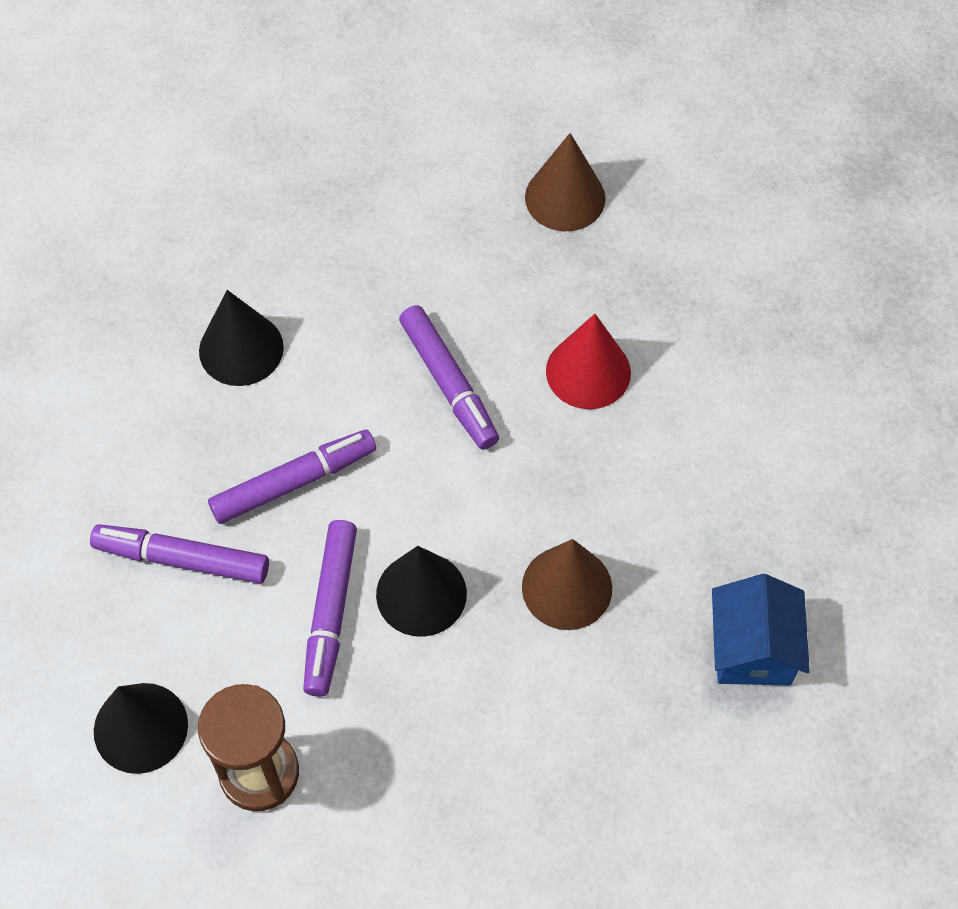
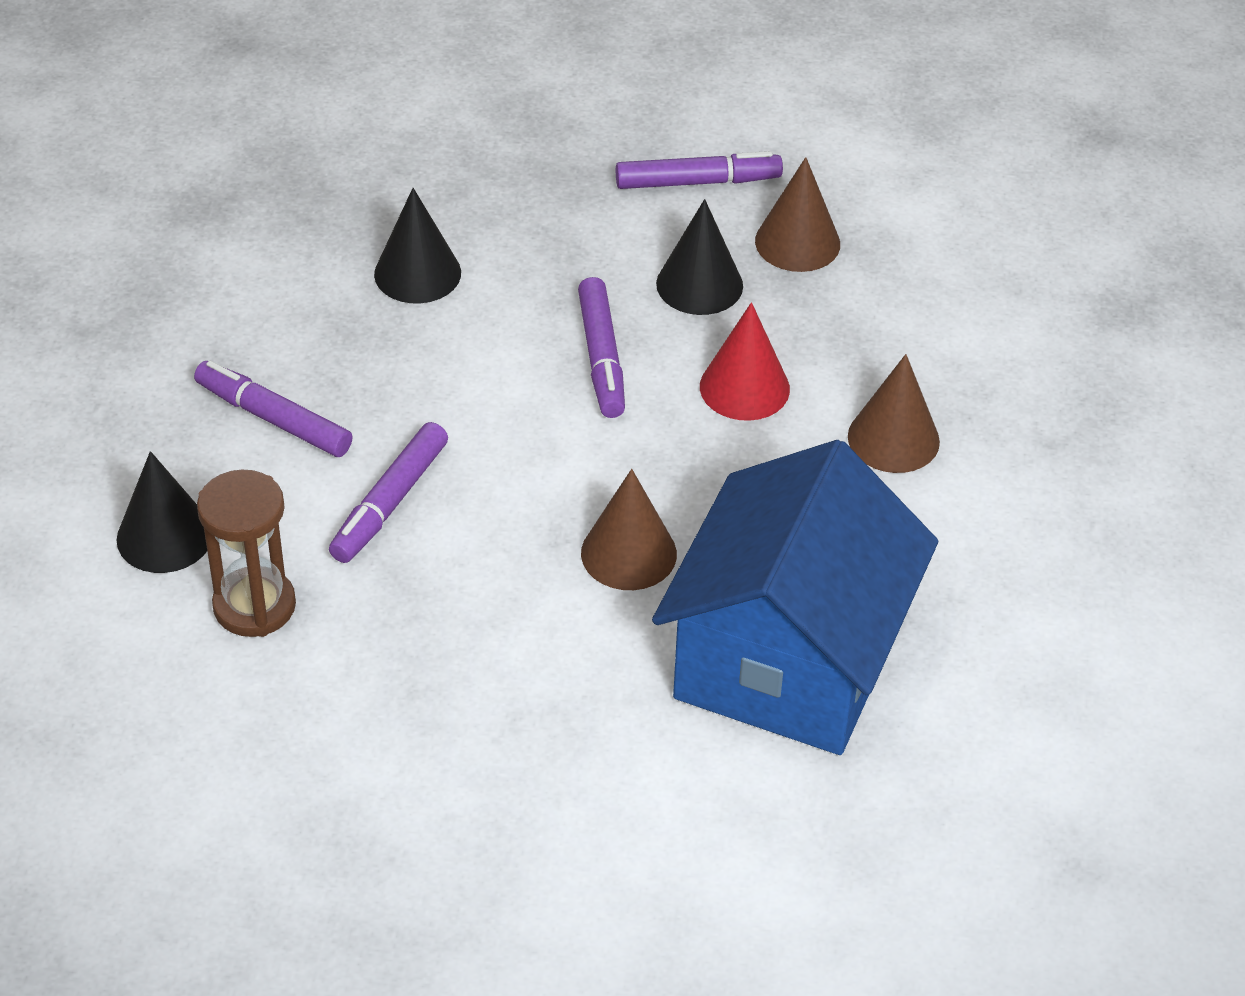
camera: 20 degrees right, 15 degrees down
(294, 482) = (410, 391): purple marker -> purple marker (698, 182)
(421, 594) = (484, 515): black cone -> black cone (699, 284)
(738, 380) = (893, 439): none -> brown cone
(752, 648) = (788, 660): blue house -> blue house, size x2.24

